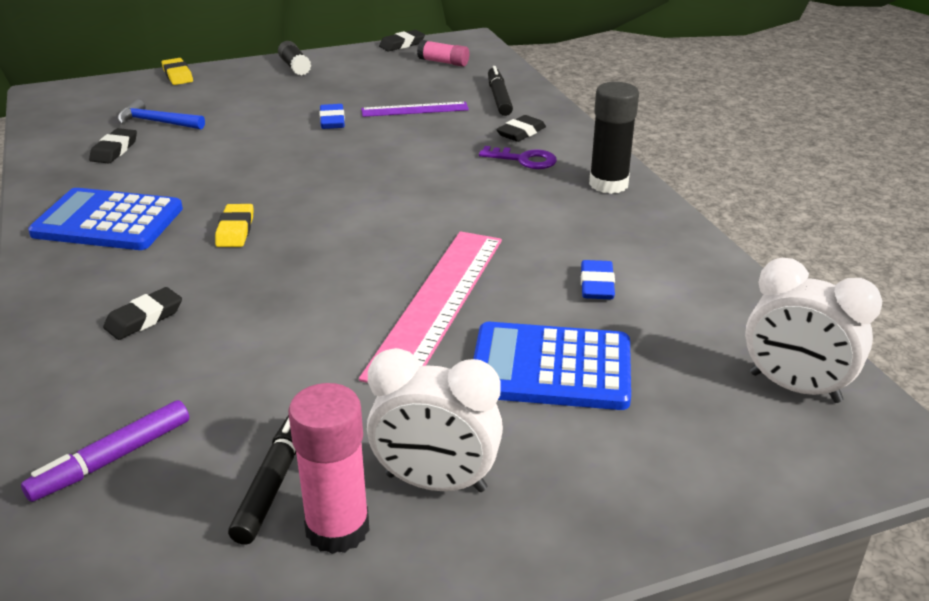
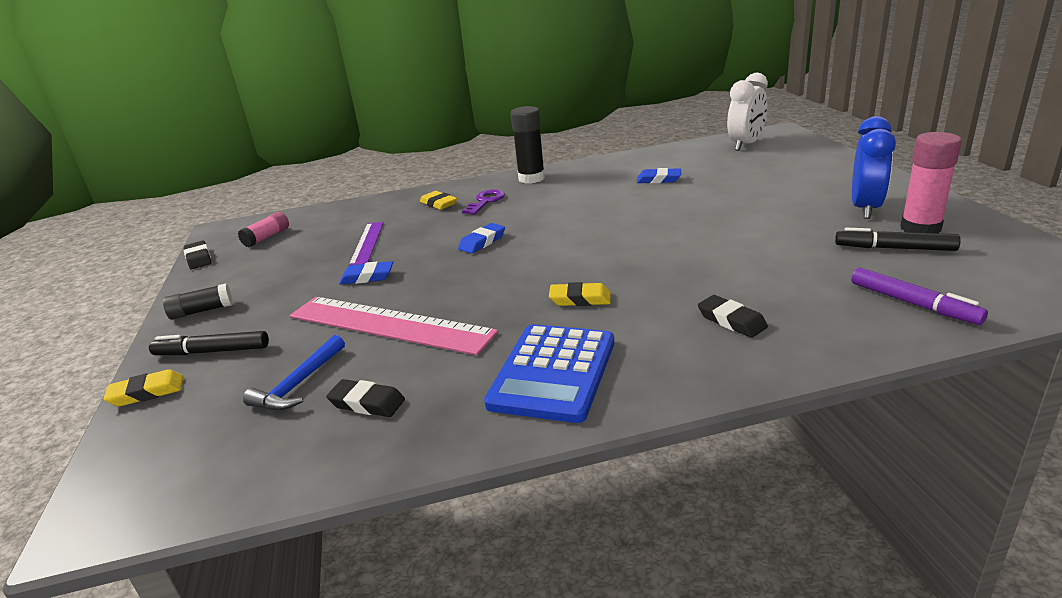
camera: 80 degrees left, 5 degrees down
(398, 168) = (482, 242): none -> blue eraser
(435, 483) = (865, 208): white clock -> blue clock
(437, 304) = (687, 218): pink ruler -> pink ruler (389, 324)
(499, 98) = (366, 213): black marker -> black marker (212, 351)
(521, 133) = (438, 204): black eraser -> yellow eraser
(551, 367) = (748, 188): blue calculator -> none

